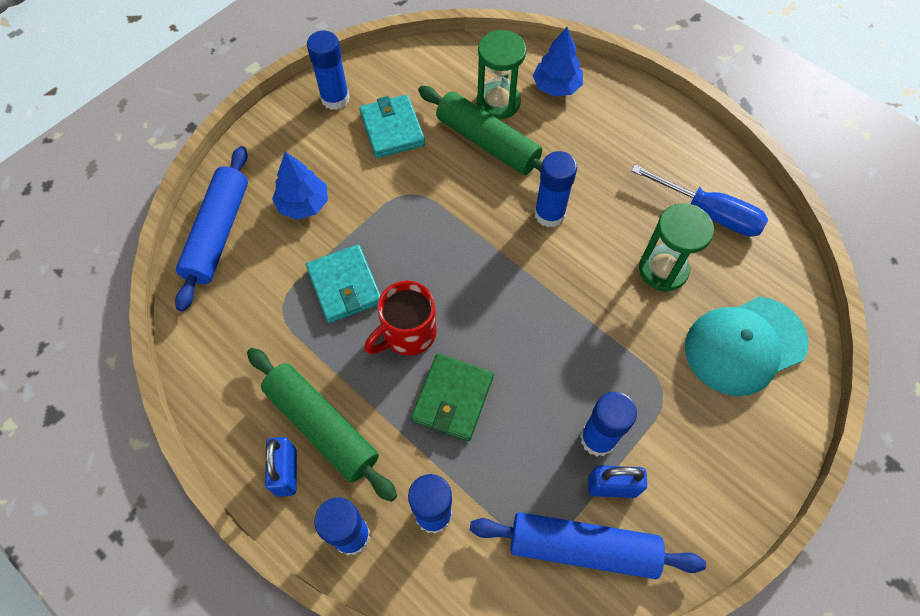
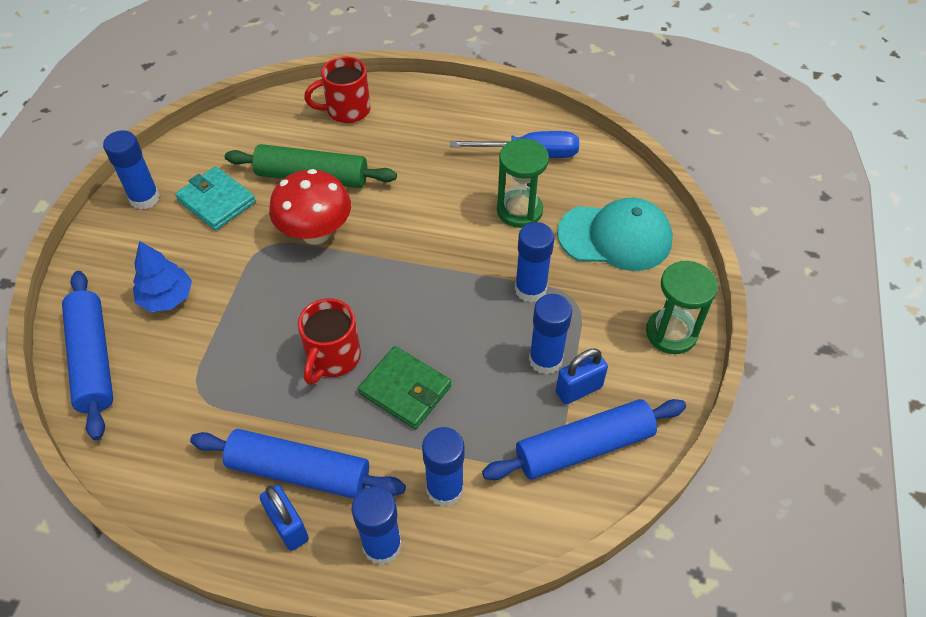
camera: 30 degrees left, 10 degrees down
(322, 426) = (299, 471): green rolling pin -> blue rolling pin
(344, 286) = (249, 347): turquoise wallet -> none
(452, 399) = (405, 390): green wallet -> green wallet turned 45 degrees counterclockwise
(460, 202) = (316, 233): none -> red mushroom
(498, 102) = (302, 142): green hourglass -> green hourglass (671, 333)
(549, 214) = (400, 209): blue glue stick -> blue glue stick (530, 289)
(556, 86) = (346, 110): blue tree -> red mug
(744, 345) = (615, 237): turquoise cap -> turquoise cap turned 120 degrees counterclockwise

